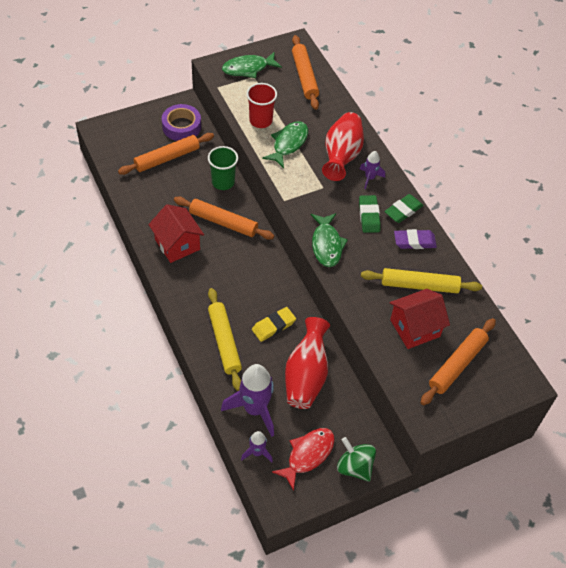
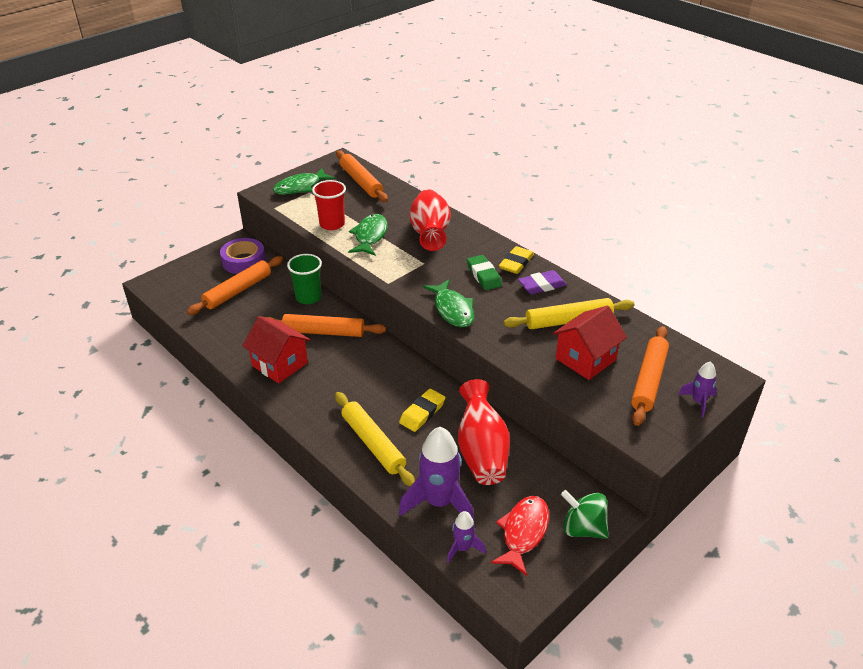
camera: 15 degrees left, 15 degrees down
(370, 178) = (468, 245): purple rocket -> purple rocket (698, 402)
(403, 210) = (516, 263): green eraser -> yellow eraser

